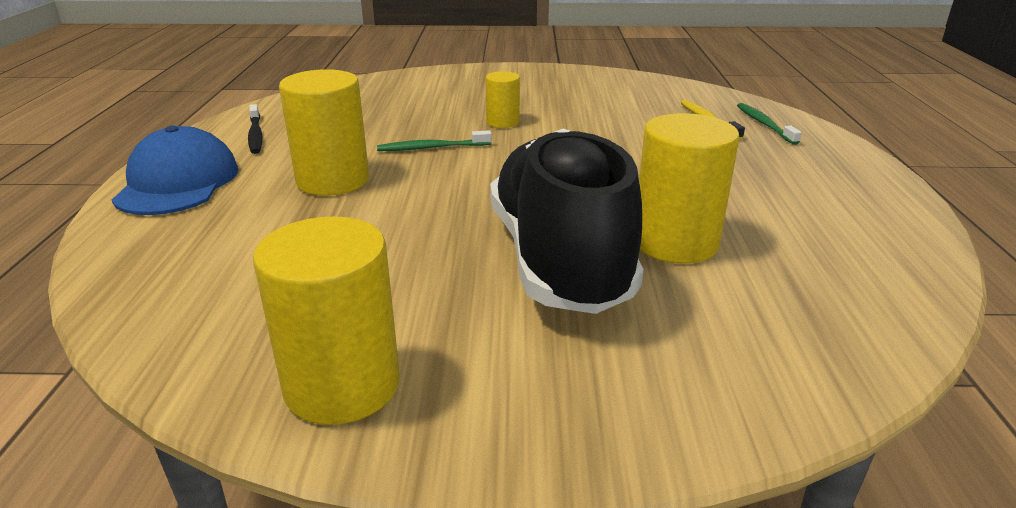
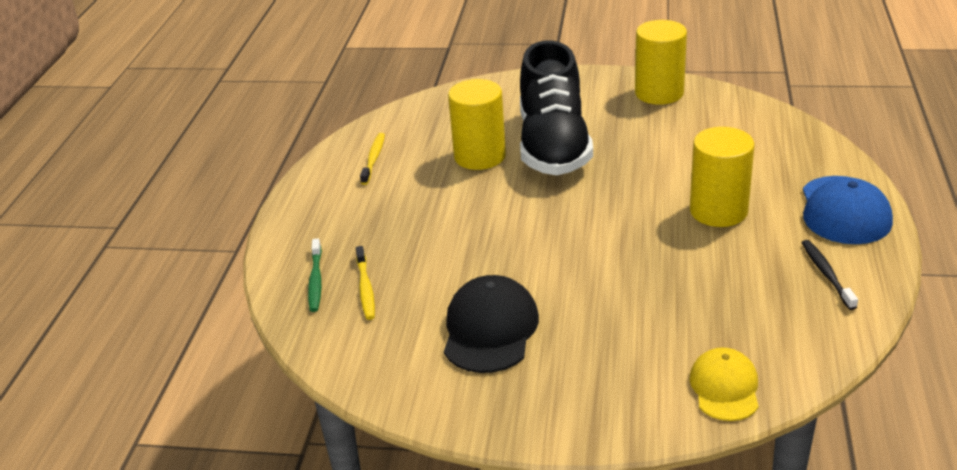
camera: 170 degrees left, 5 degrees up
(388, 84) = (725, 387): none -> yellow cap
(432, 148) = (644, 250): green toothbrush -> none
(502, 122) = (576, 290): yellow cylinder -> none
(574, 102) = (490, 329): none -> black cap
(846, 237) = (373, 159): none -> yellow toothbrush

